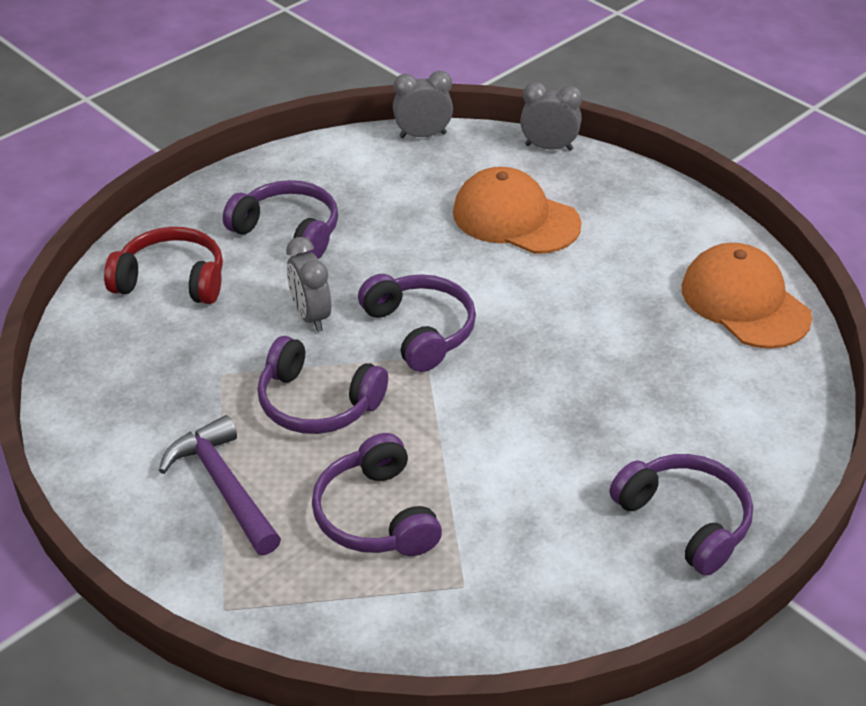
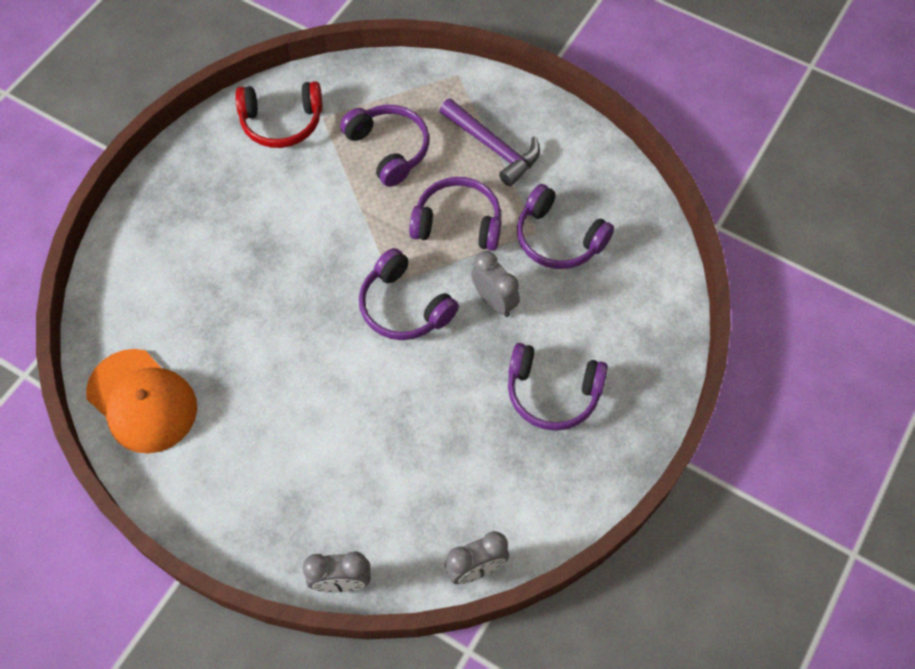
camera: 165 degrees right, 20 degrees up
(172, 280) = (621, 312): red headphones -> red headphones (282, 122)
(515, 218) = (355, 461): orange cap -> none
(685, 521) = (189, 188): purple headphones -> purple headphones (558, 239)

